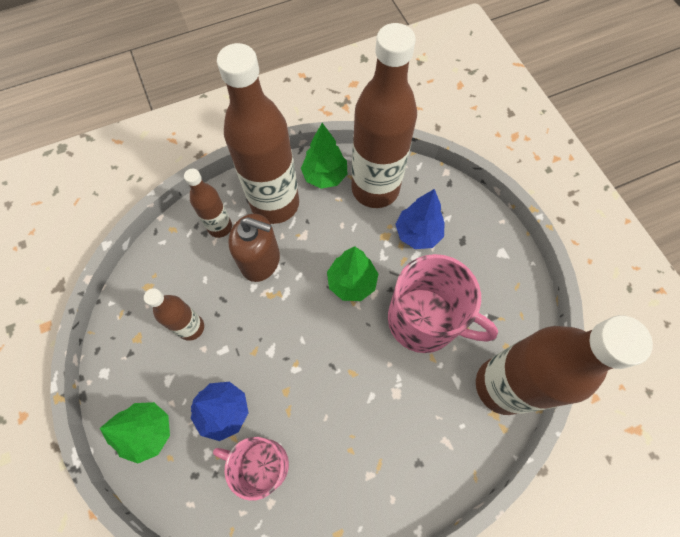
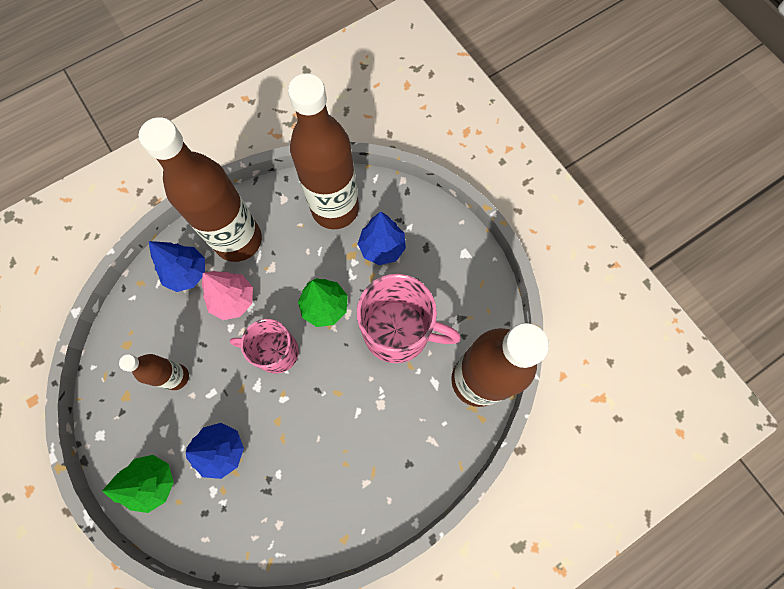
camera: 10 degrees left, 5 degrees up
(220, 227) = (187, 273): brown bottle -> blue tree
(260, 261) = (233, 300): brown soap dispenser -> pink tree
(262, 464) = (265, 491): pink mug -> pink mug (275, 352)
(325, 176) = (284, 204): green tree -> none

